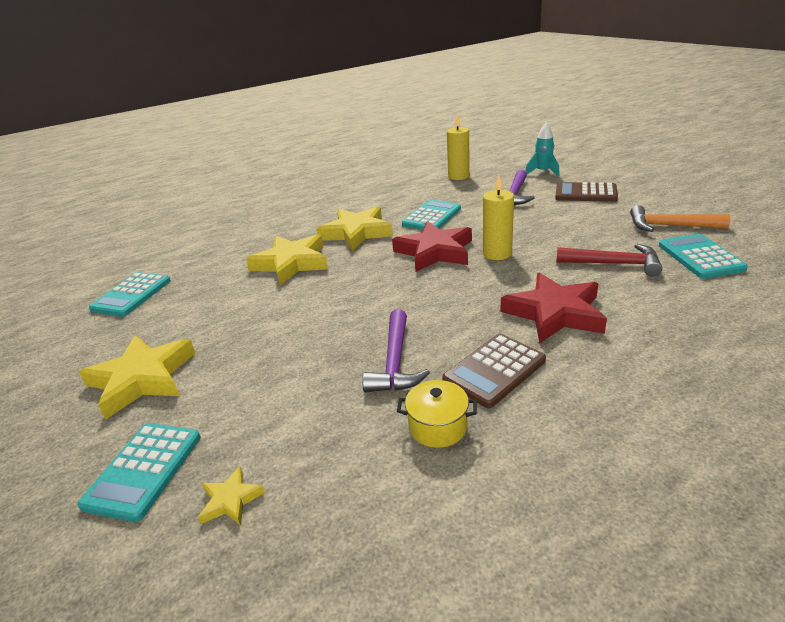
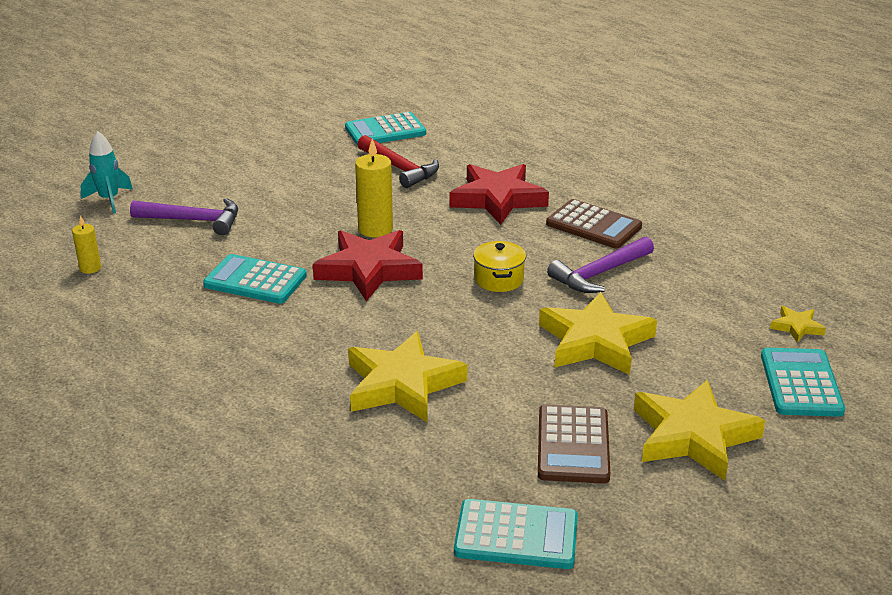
camera: 105 degrees left, 0 degrees up
(144, 470) = (800, 383): turquoise calculator -> turquoise calculator turned 90 degrees counterclockwise
(356, 233) = (302, 340): yellow star -> yellow star (595, 341)
(395, 362) = (600, 274): purple hammer -> purple hammer turned 150 degrees clockwise
(438, 426) = (672, 246): yellow pot -> yellow pot (498, 279)
(458, 176) = (90, 268): yellow candle -> yellow candle, size x0.58
(585, 193) = (205, 174): brown calculator -> brown calculator (573, 445)
(613, 264) = (399, 168): red hammer -> red hammer turned 135 degrees clockwise
(670, 226) = (314, 136): orange hammer -> none

